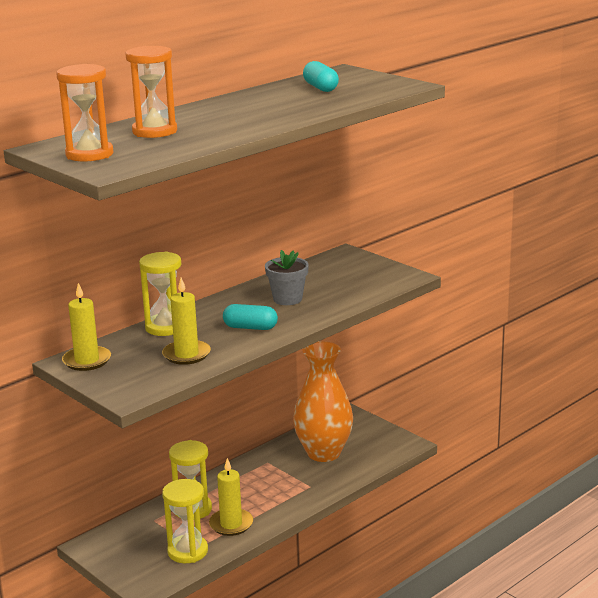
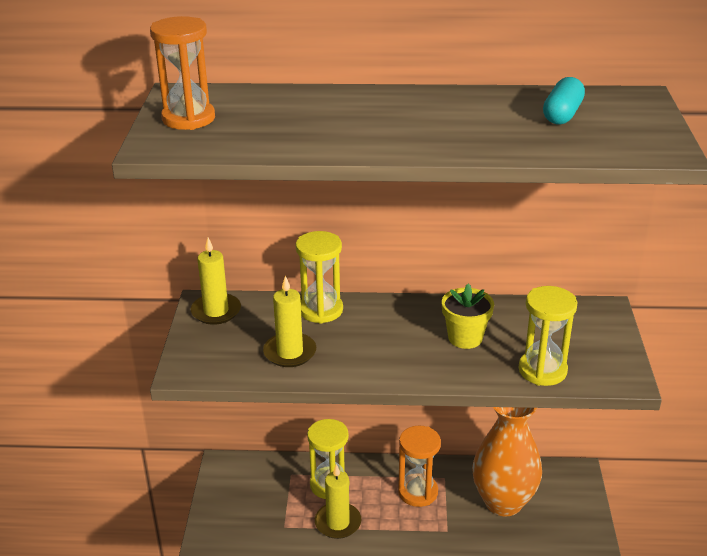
camera: 45 degrees right, 10 degrees up
(154, 131) = (293, 112): orange hourglass -> orange hourglass (418, 492)
(187, 551) = (275, 525): yellow hourglass -> yellow hourglass (542, 370)
(250, 327) = (383, 353): turquoise capsule -> none
(287, 299) = (465, 338): grey flower pot -> yellow flower pot

